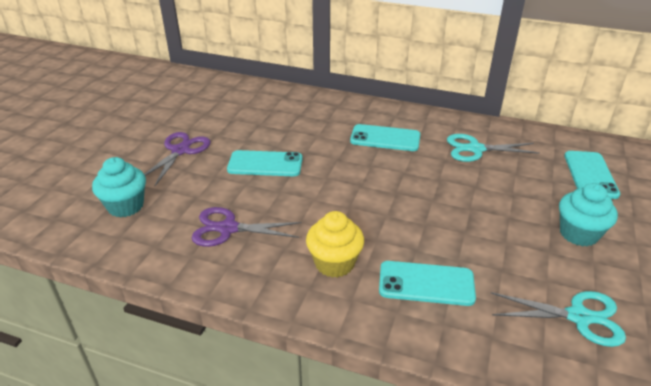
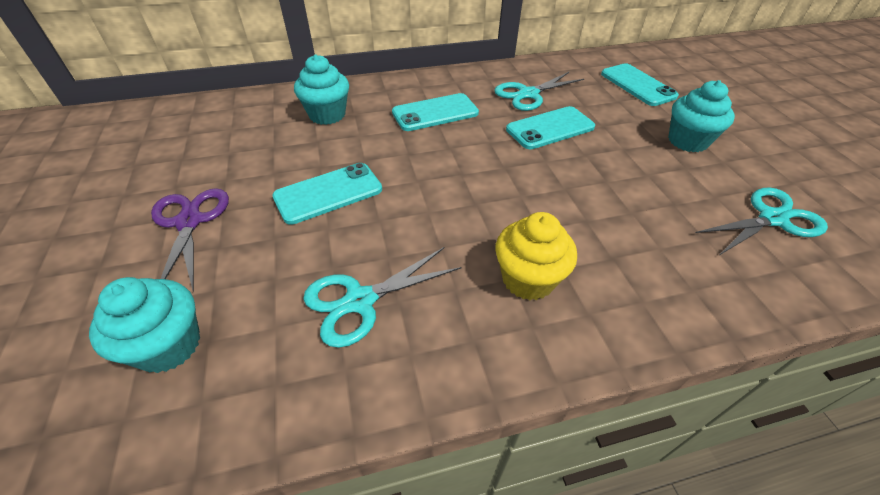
camera: 35 degrees left, 10 degrees up
(228, 228) = (360, 301): purple scissors -> turquoise scissors
(310, 115) = (327, 115): none -> turquoise cupcake
(426, 283) = (634, 253): turquoise phone -> turquoise phone (550, 128)

